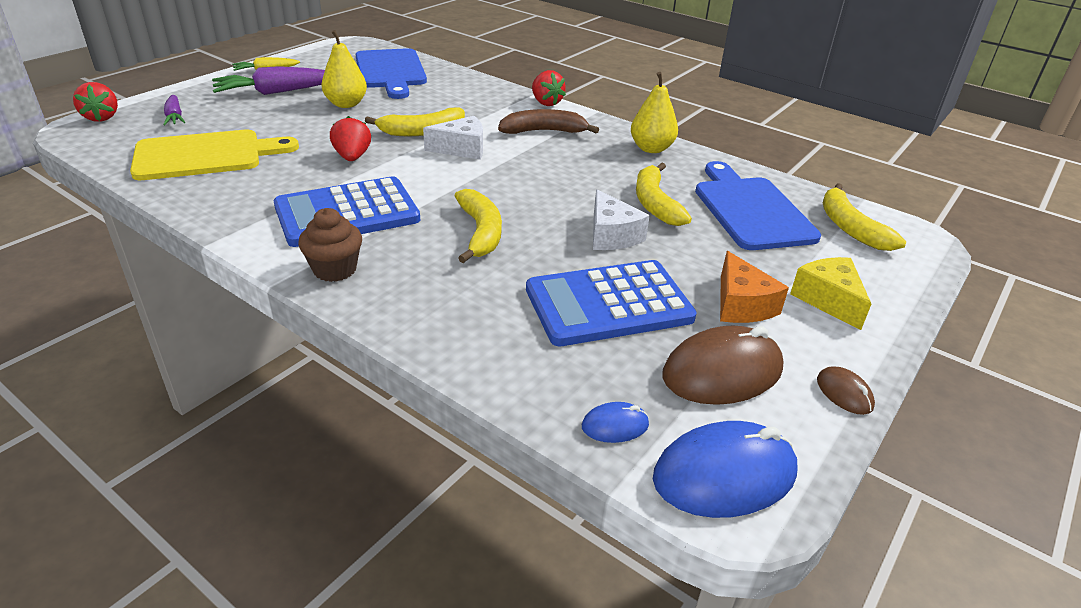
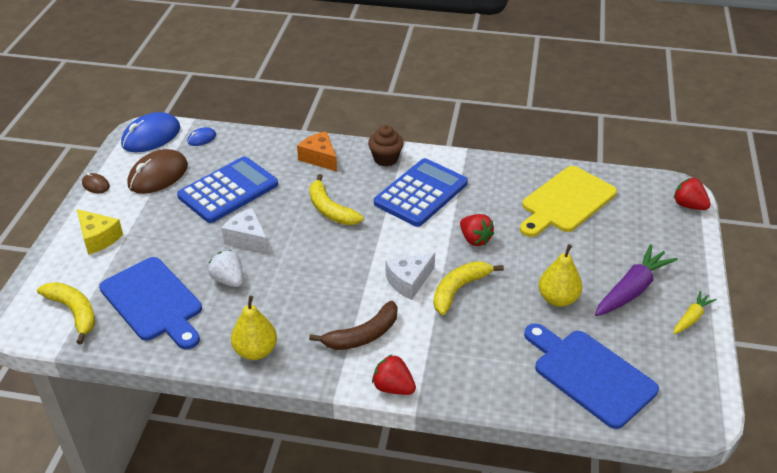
camera: 155 degrees right, 5 degrees up
(175, 117) = (648, 227): purple carrot -> none
(655, 203) = (229, 280): yellow banana -> white strawberry
(741, 305) = (152, 216): orange cheese -> orange cheese (319, 158)

